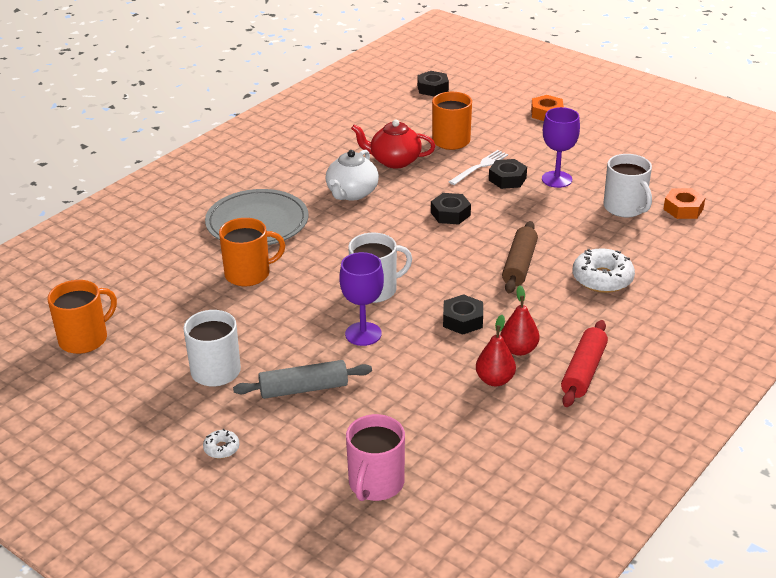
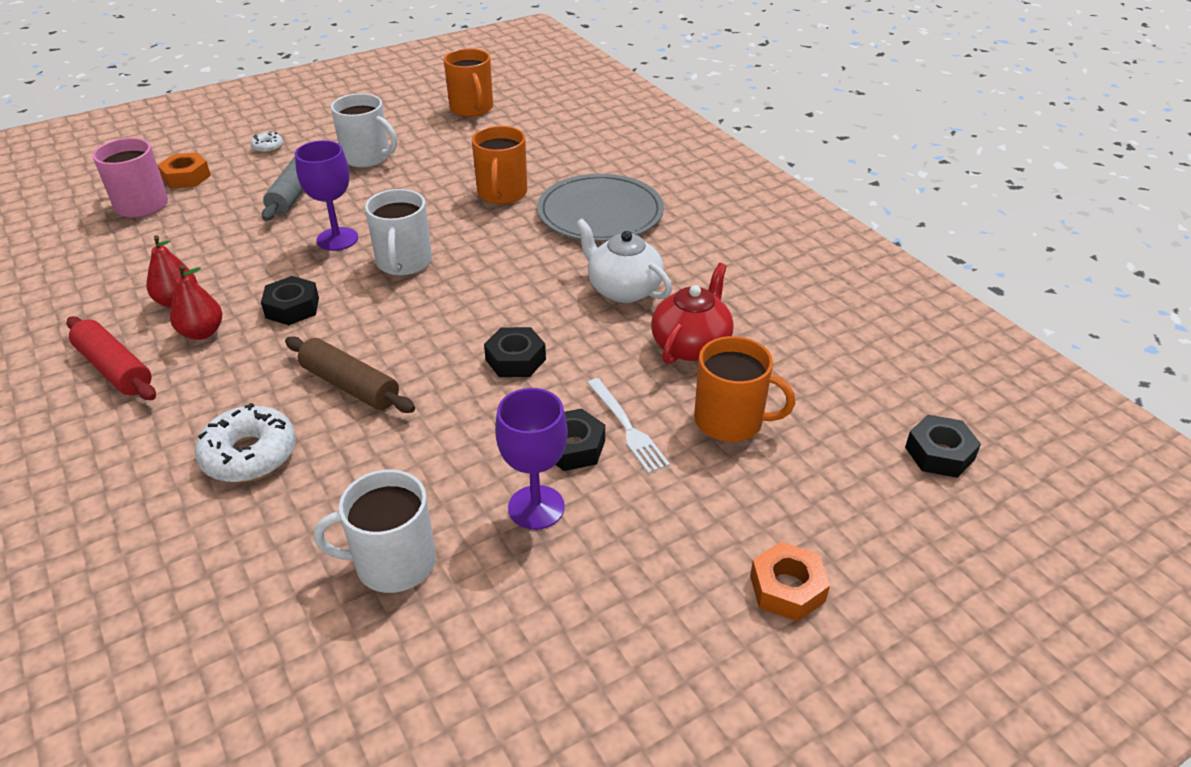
camera: 110 degrees right, 5 degrees up
(683, 209) = (328, 650): orange nut -> orange nut (186, 177)

